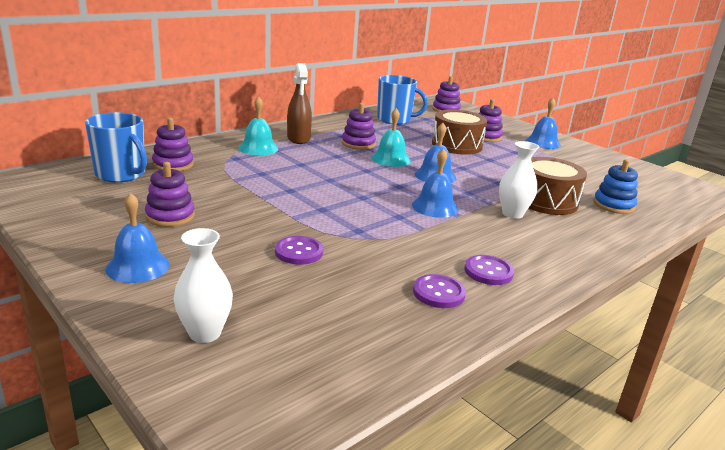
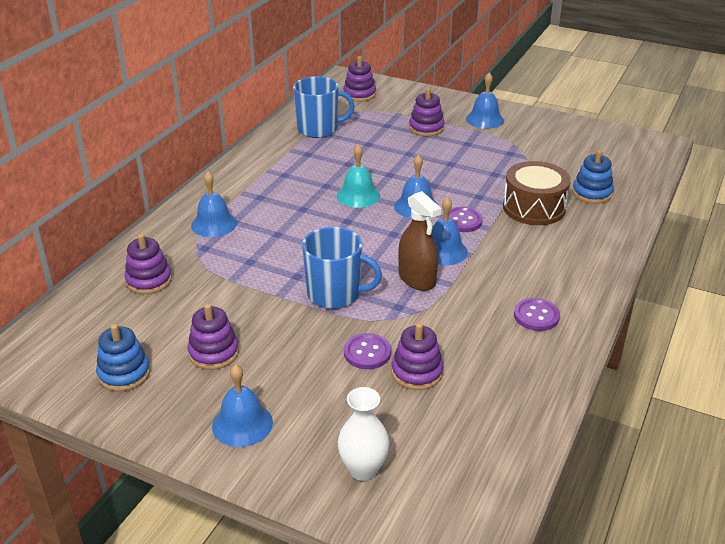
camera: 20 degrees left, 10 degrees up
(87, 209) = (124, 374): none -> blue stacking toy
(121, 174) = (109, 314): blue mug -> blue mug (335, 294)
(258, 148) = (214, 224): turquoise bell -> blue bell
(298, 138) = (243, 194): brown spray bottle -> brown spray bottle (417, 279)
(358, 144) = (310, 182): purple stacking toy -> purple stacking toy (417, 372)
(438, 293) = (512, 355): purple button -> purple button (462, 221)
(457, 145) = (407, 151): brown drum -> none
(512, 214) = (515, 236): white vase -> none

